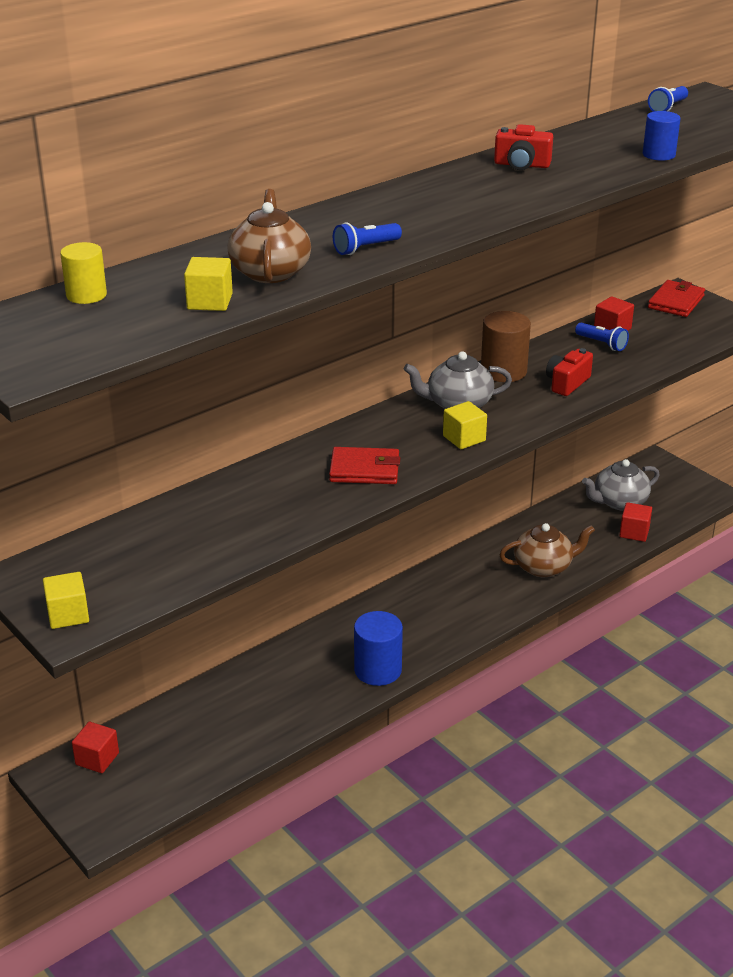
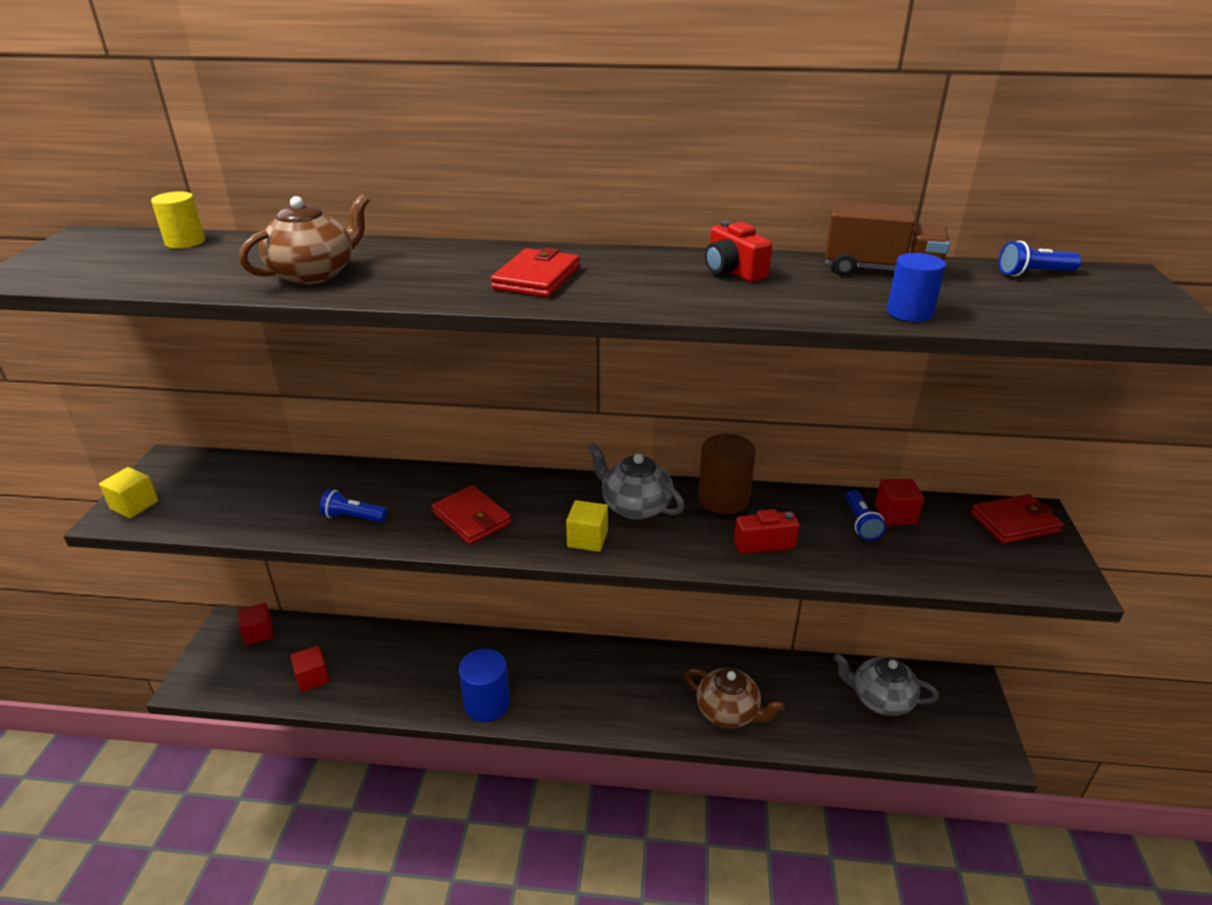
camera: 45 degrees right, 0 degrees up
(210, 302) = (222, 277): yellow cube -> none
(365, 248) = (421, 286): blue flashlight -> blue flashlight (353, 517)
(423, 214) = (536, 278): none -> red wallet
(595, 134) = (880, 271): none -> brown truck
(634, 532) = (856, 738): red cube -> red cube (312, 678)

